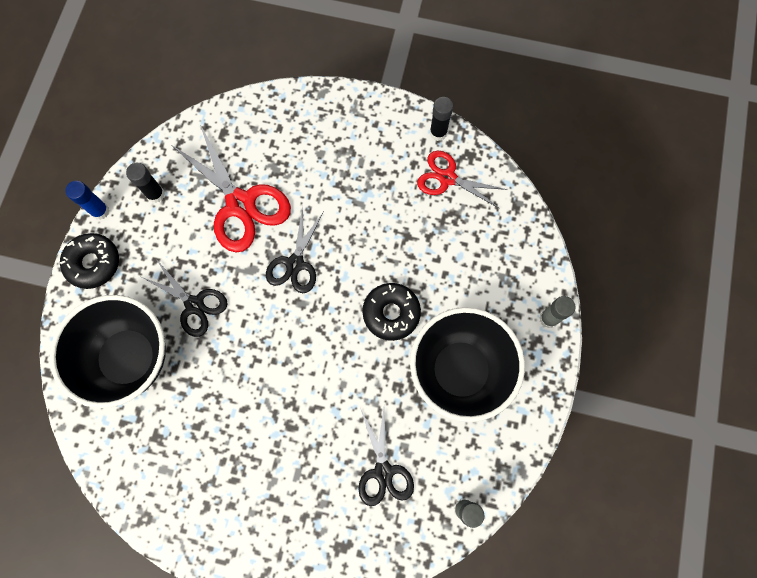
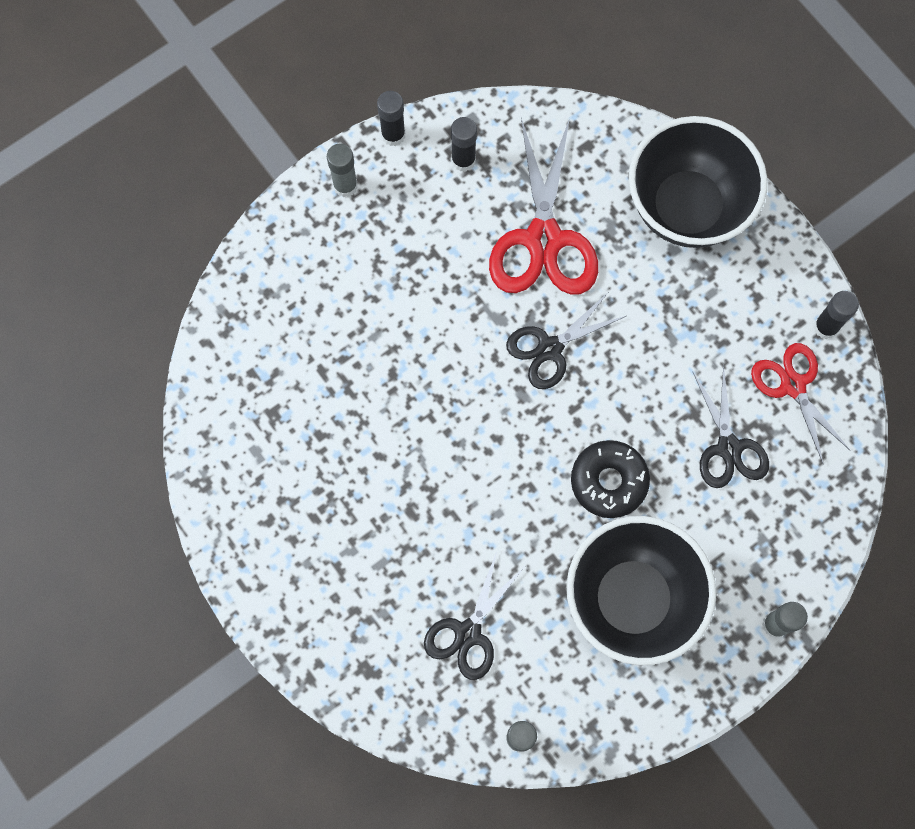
camera: 40 degrees right, 0 degrees up
(93, 263) = (345, 186): black donut -> grey glue stick
(100, 211) = (393, 135): blue glue stick -> black glue stick
(130, 358) = (307, 313): black bowl -> black bowl (686, 208)
(194, 305) = (413, 309): black scissors -> black scissors (728, 447)

